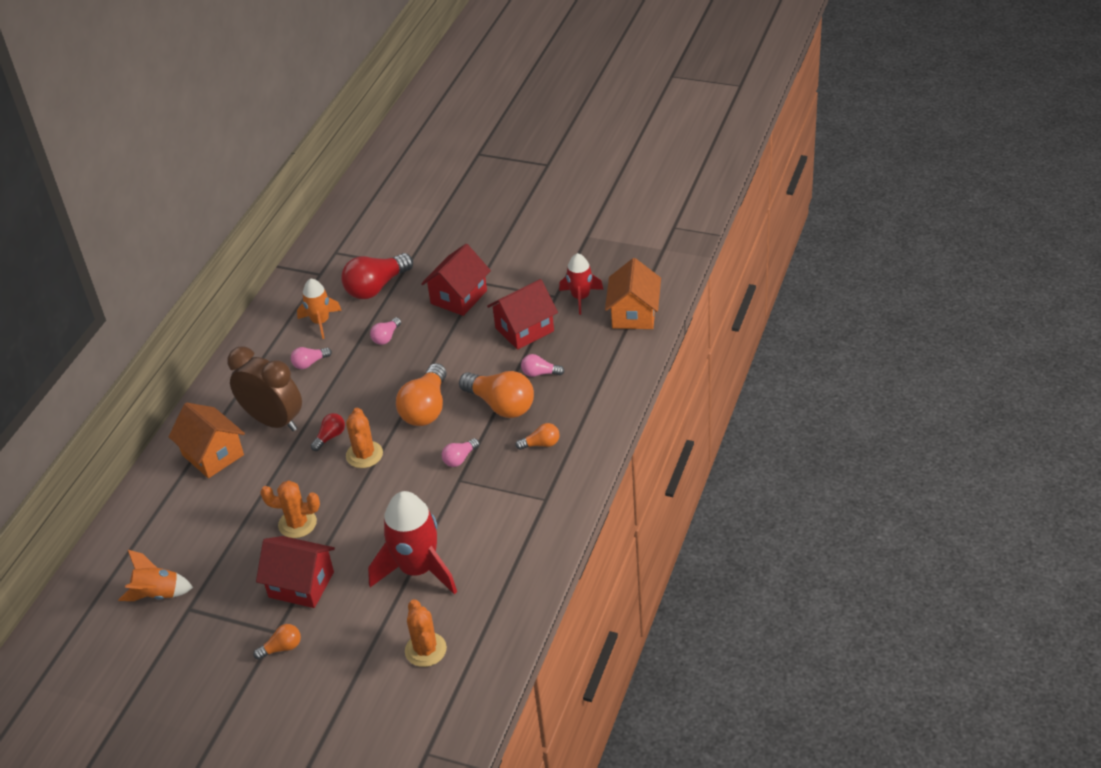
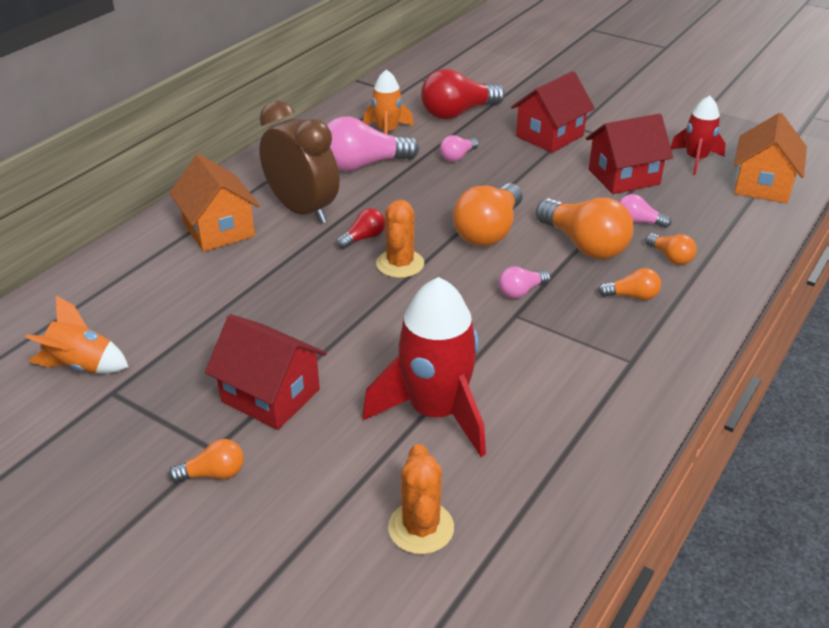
camera: 10 degrees right, 5 degrees down
(297, 523) = (292, 322): orange cactus -> none
(310, 363) = (363, 165): pink light bulb -> pink light bulb, size x2.01
(566, 402) = (670, 257): none -> orange light bulb

